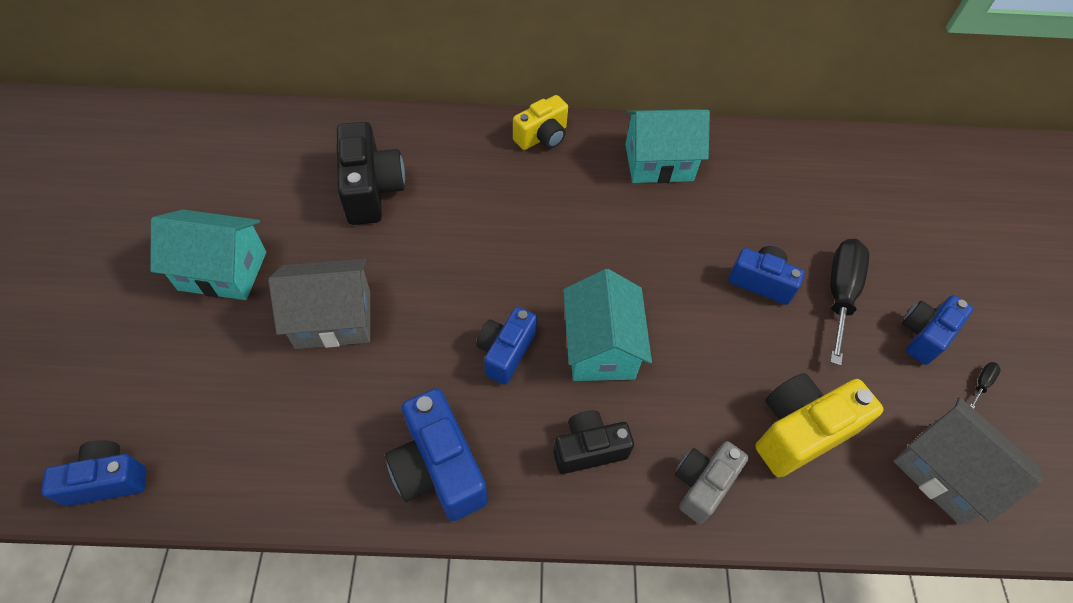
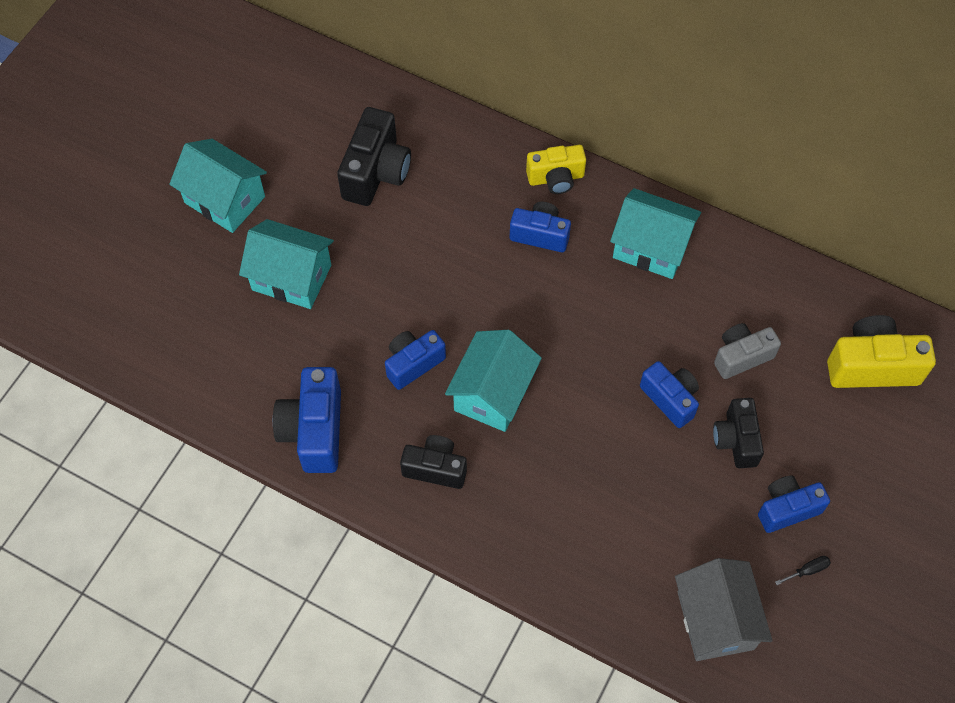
camera: 30 degrees right, 5 degrees up
(107, 480) = (83, 333): blue camera -> blue camera (540, 235)
(333, 319) = (291, 277): grey house -> turquoise house
(702, 484) = (508, 535): grey camera -> grey camera (741, 356)
(799, 431) = (615, 533): yellow camera -> yellow camera (872, 366)
(839, 294) = (736, 440): black screwdriver -> black camera

